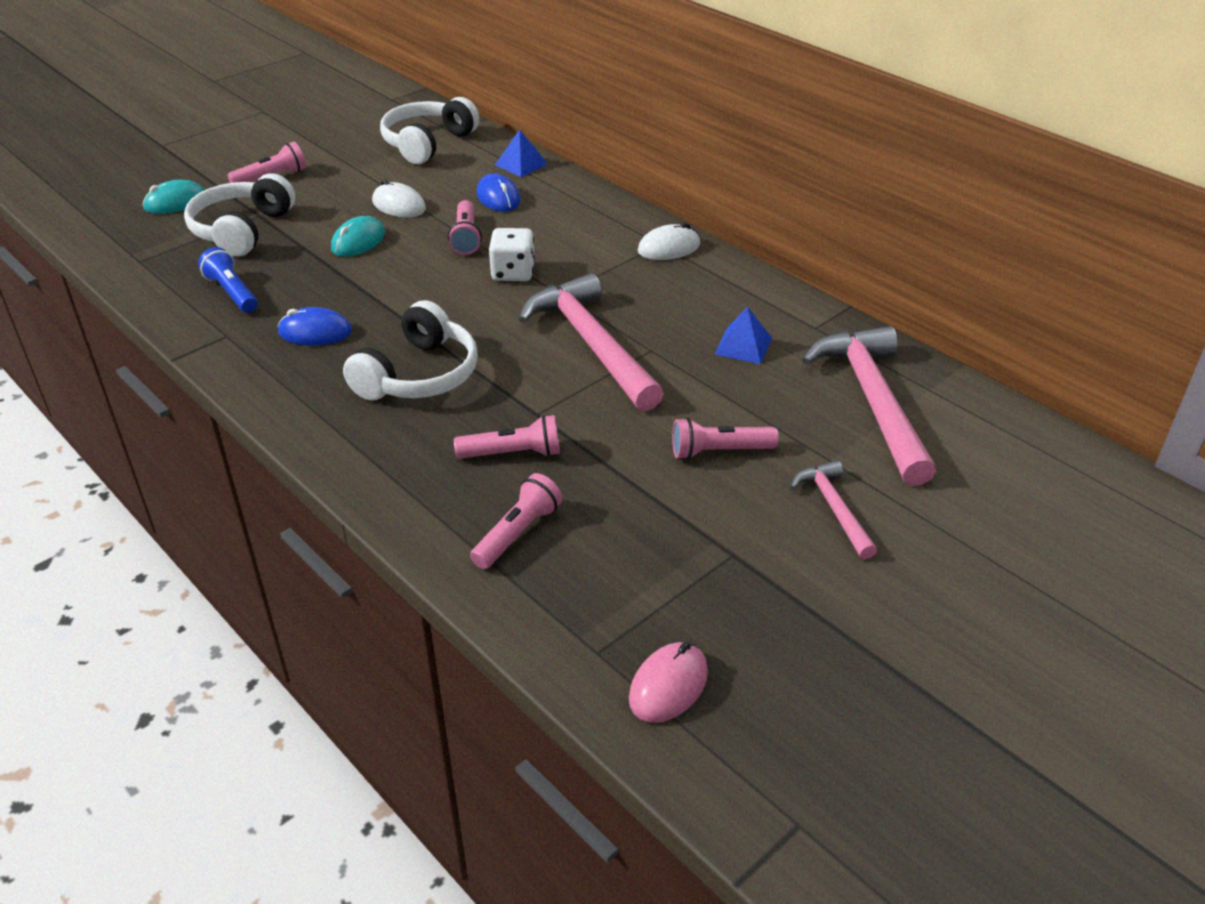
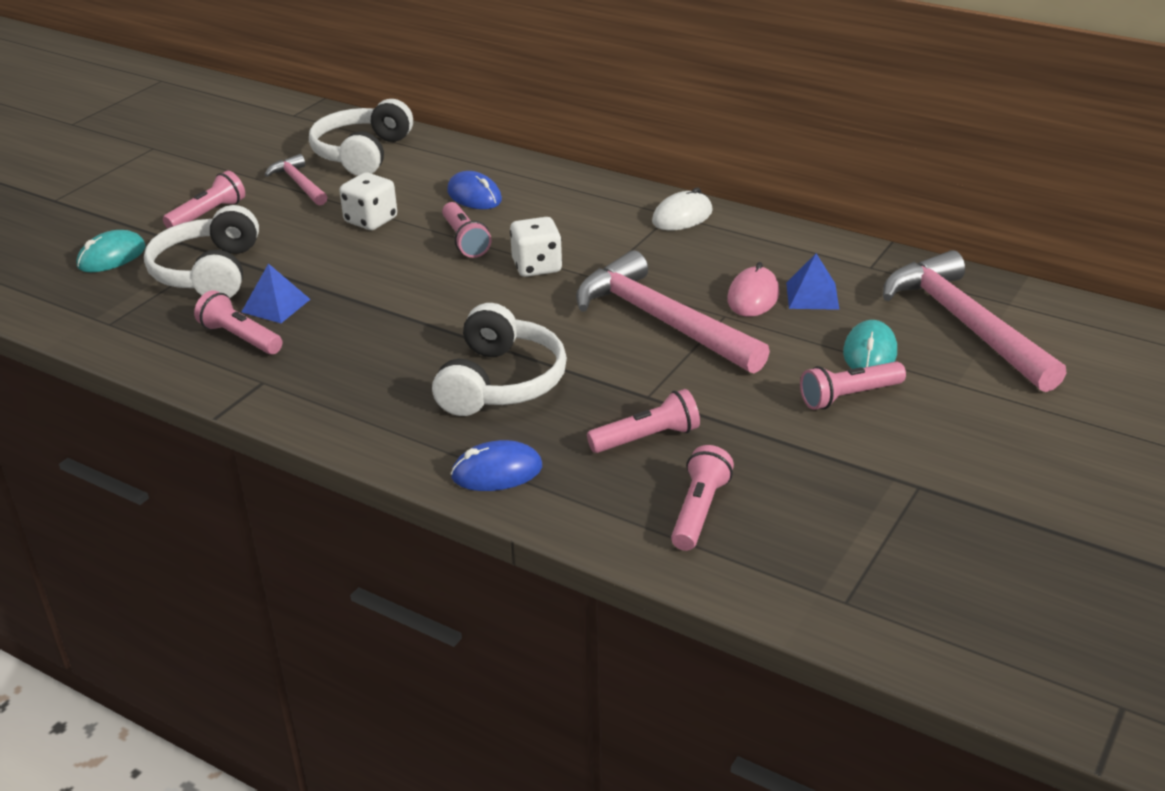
camera: 15 degrees left, 5 degrees down
(232, 292) = (240, 338): blue flashlight -> pink flashlight
(315, 332) = (360, 361): blue mouse -> blue mouse (497, 472)
(358, 241) = (349, 263): turquoise mouse -> turquoise mouse (870, 353)
(399, 205) = (371, 220): white mouse -> white dice
(521, 164) = (478, 159): blue pyramid -> blue pyramid (276, 305)
(668, 685) = (931, 616): pink mouse -> pink mouse (753, 297)
(834, 508) = (987, 426): pink hammer -> pink hammer (299, 183)

